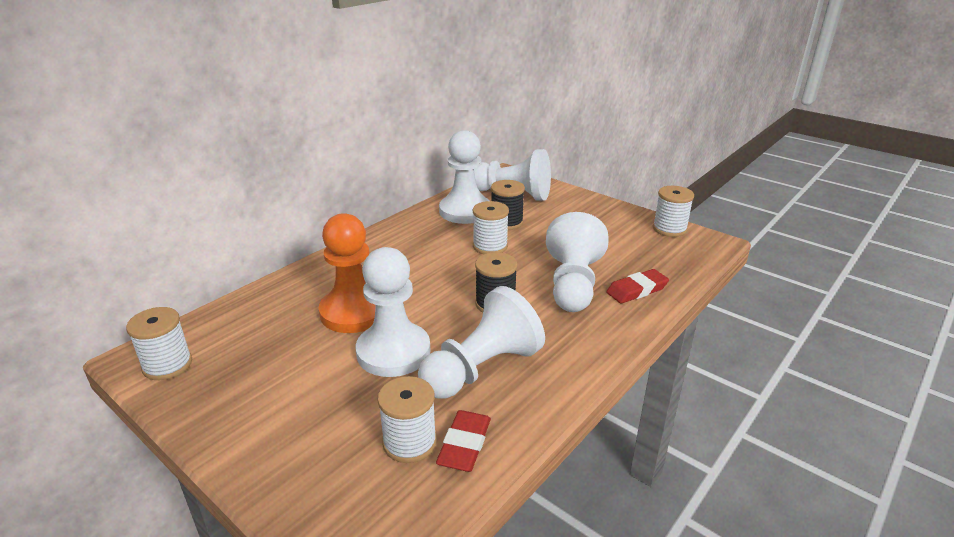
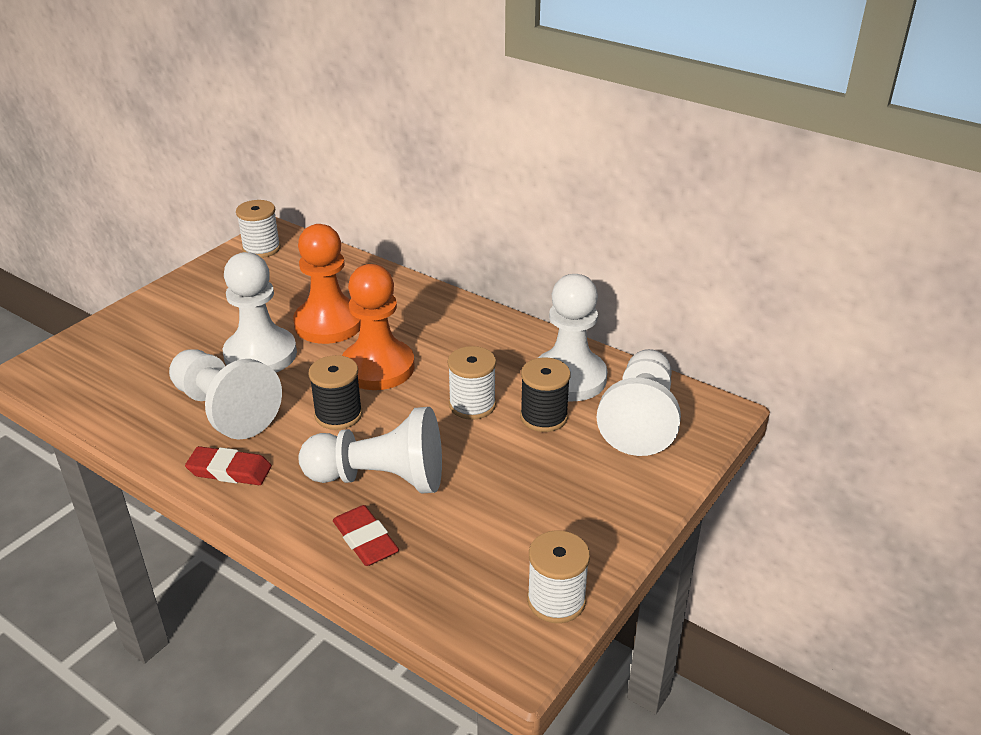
camera: 85 degrees right, 5 degrees up
(409, 442) = (138, 376): white spool -> none
(433, 285) = (378, 367): none -> orange pawn
(464, 444) = (126, 406): red eraser -> red eraser (229, 470)

